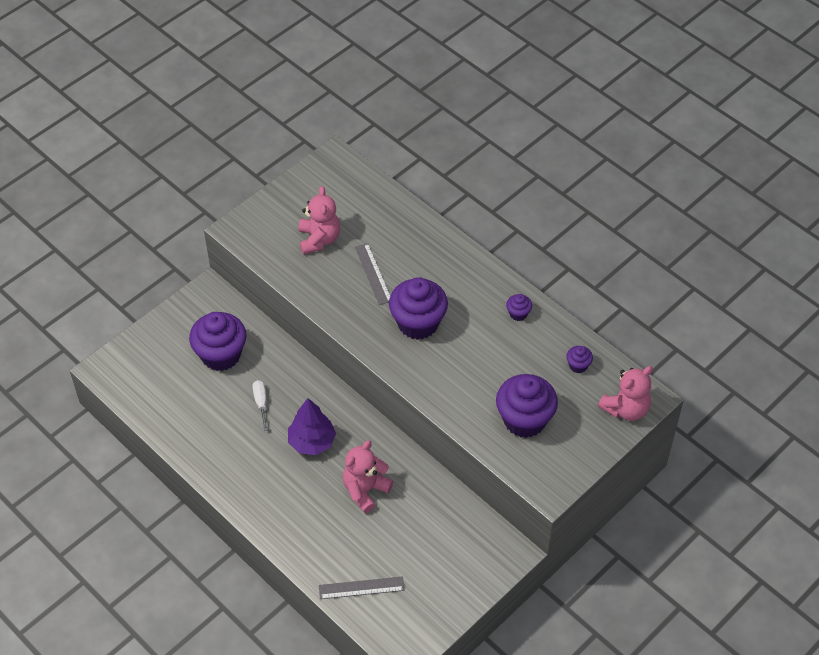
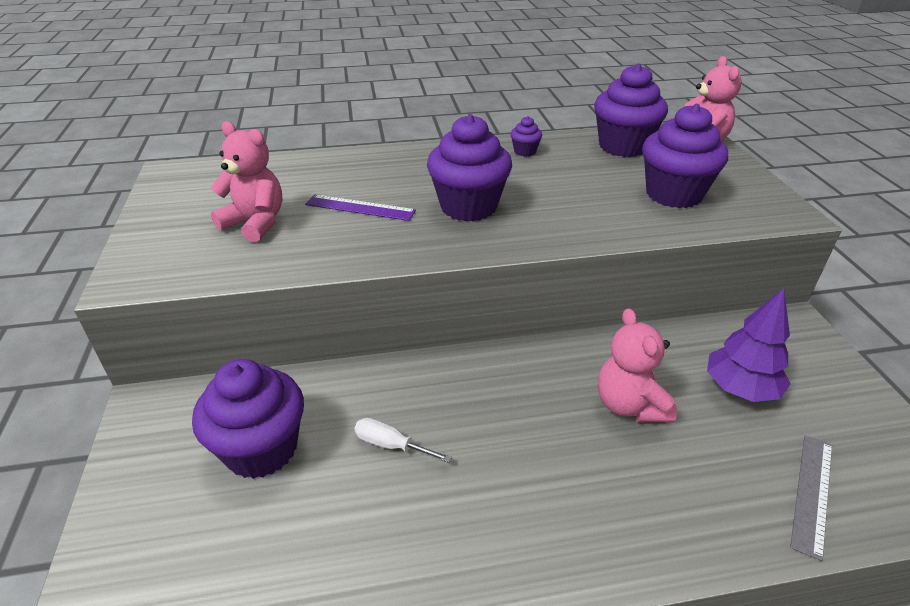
camera: 55 degrees left, 15 degrees down
(312, 442) = (507, 421): purple tree -> purple tree (740, 388)
(373, 274) = (360, 208): grey ruler -> purple ruler
(578, 365) = (623, 146): purple cupcake -> purple cupcake, size x2.25

